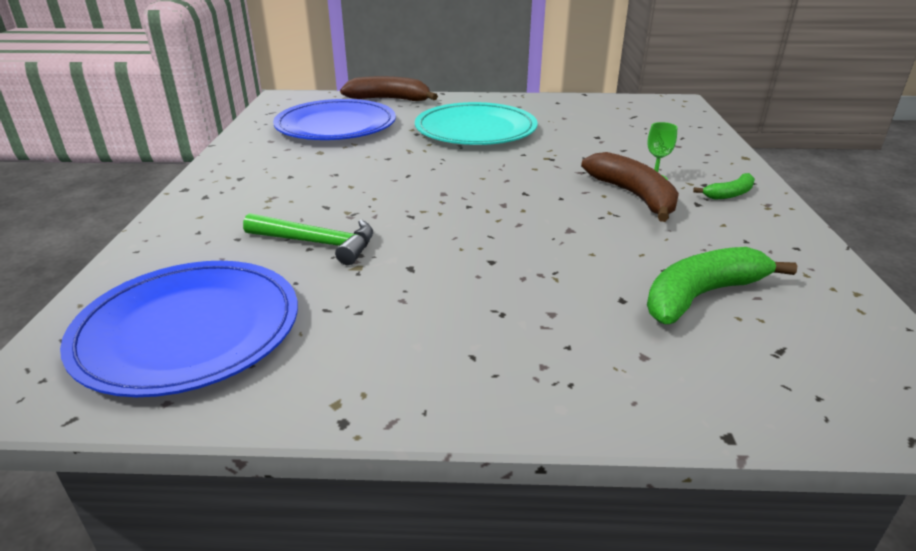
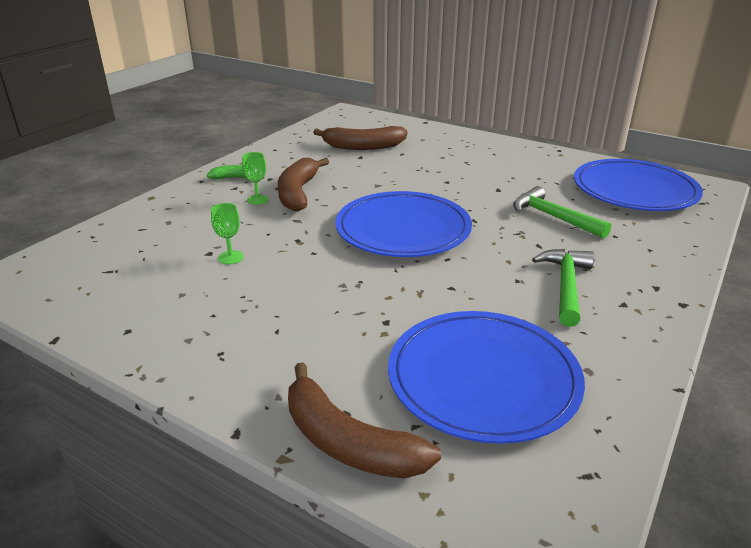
camera: 150 degrees left, 0 degrees up
(291, 179) = (566, 285): none -> green hammer
(474, 188) = (403, 229): none -> blue plate
(475, 130) = (311, 305): turquoise plate -> none
(576, 138) = (230, 257): none -> green goblet
(701, 295) = (363, 146): green banana -> brown banana

